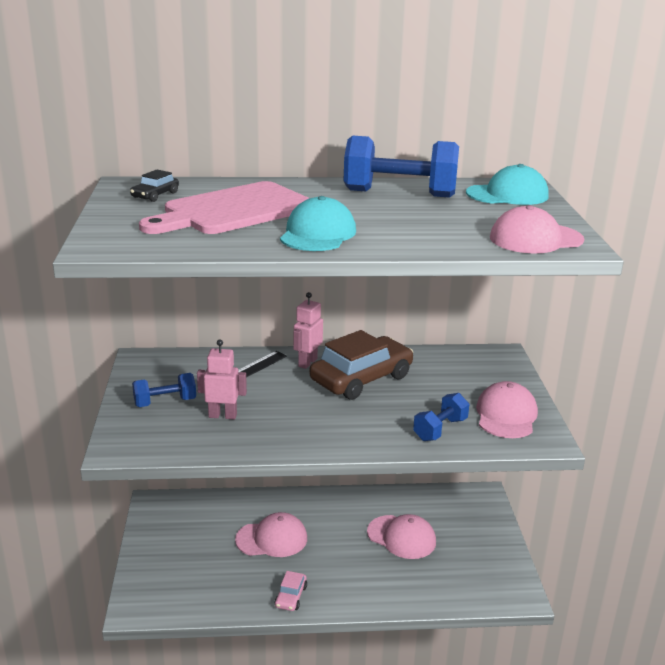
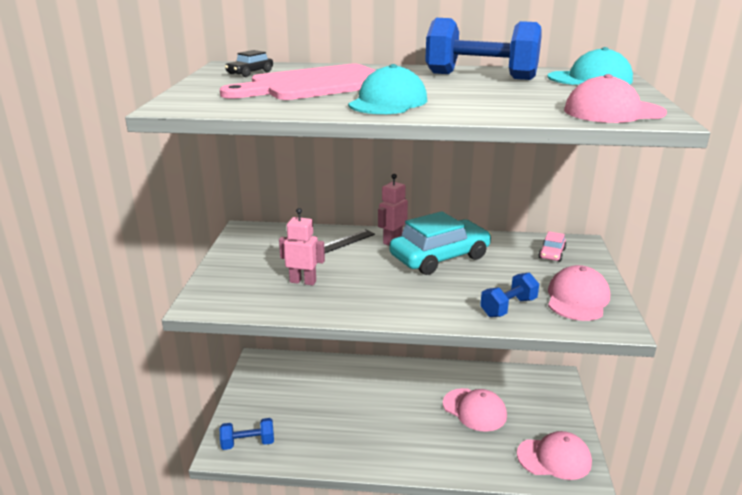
camera: 10 degrees right, 0 degrees up
(165, 402) = (254, 267): blue dumbbell -> blue dumbbell (248, 443)
(272, 539) = (354, 401): pink cap -> pink cap (554, 458)
(291, 596) = (362, 455): pink car -> pink car (552, 253)
(361, 378) = (440, 257): brown car -> turquoise car

